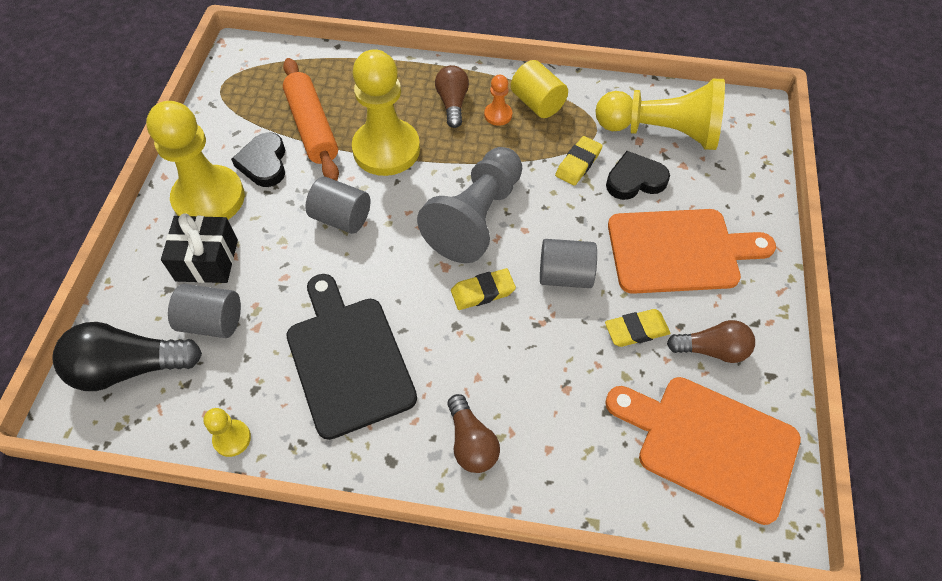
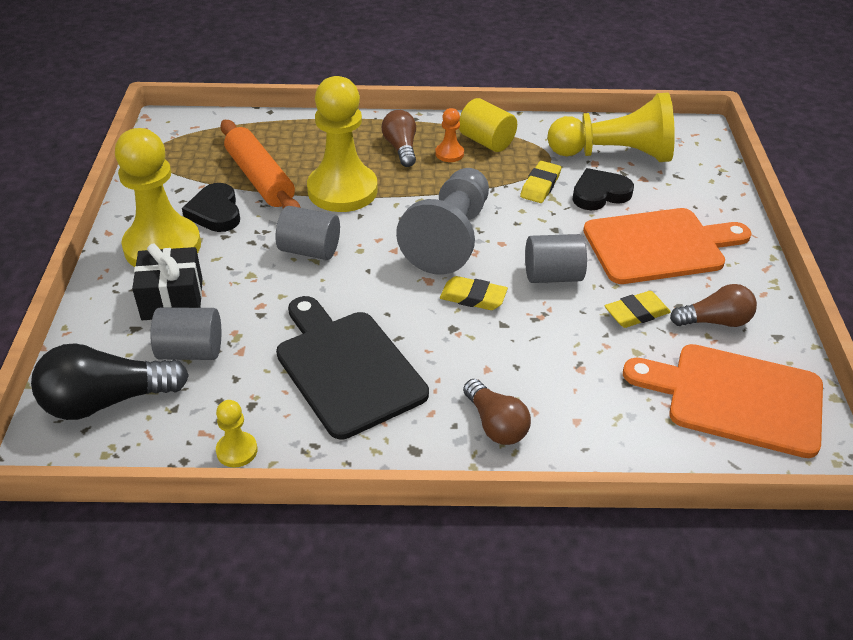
camera: 10 degrees left, 15 degrees down
(483, 292) = (473, 297): yellow eraser -> yellow eraser turned 45 degrees clockwise

